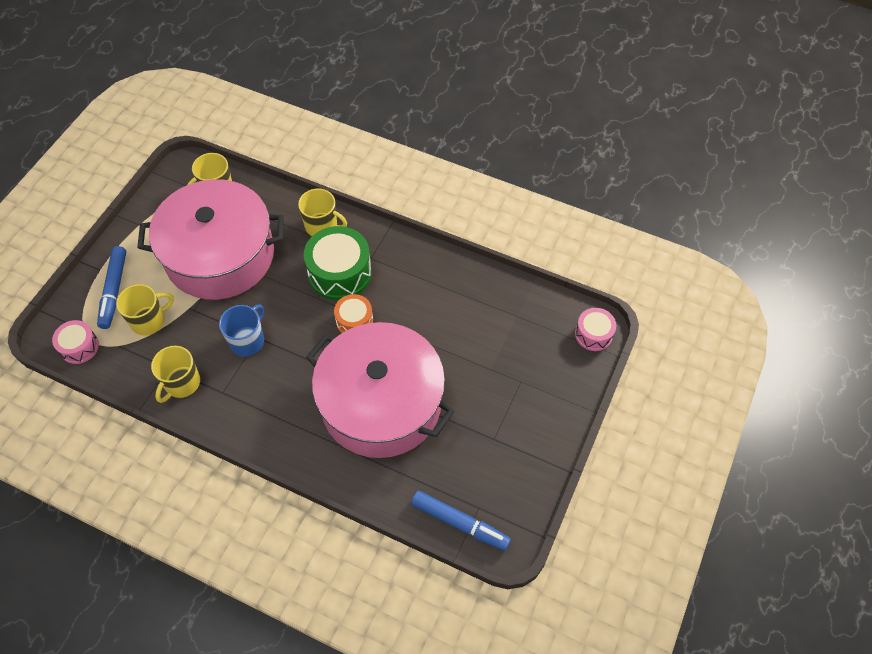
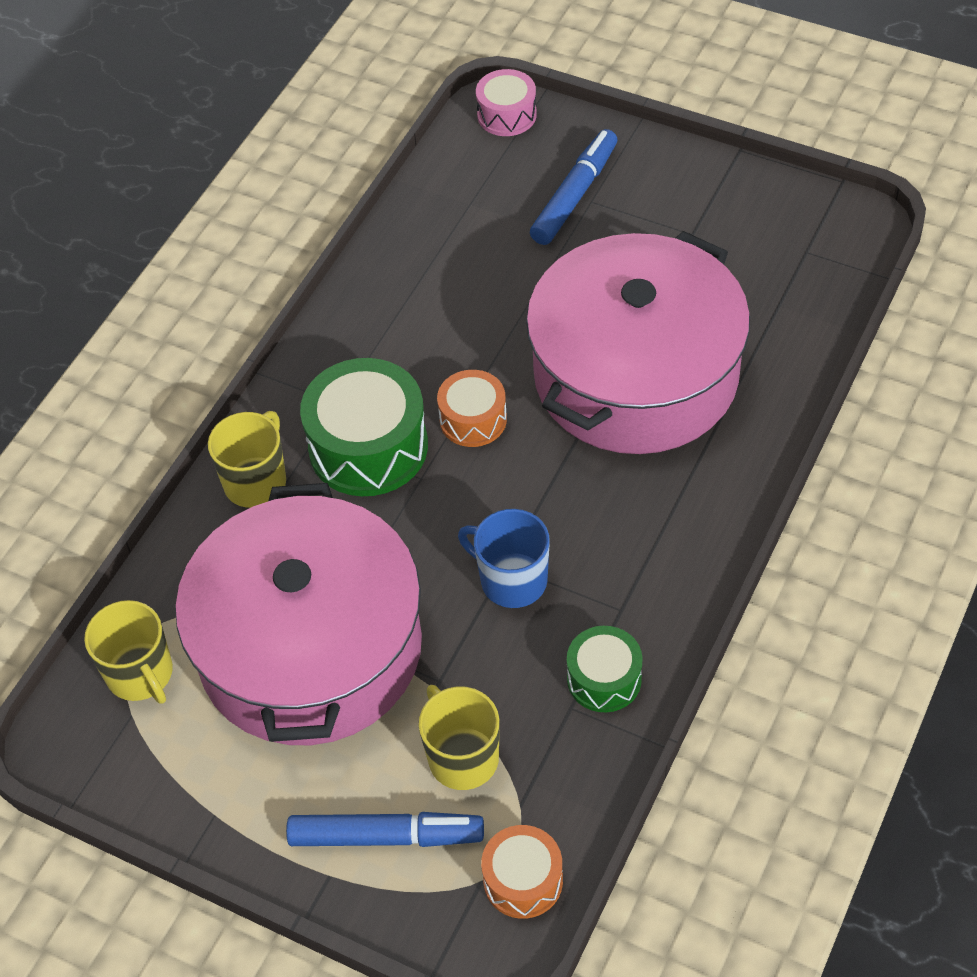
camera: 85 degrees left, 5 degrees down
(79, 347) = (523, 880): pink drum -> orange drum
(181, 383) = (604, 679): yellow mug -> green drum
(460, 523) = (833, 272): blue marker -> blue marker (574, 195)

